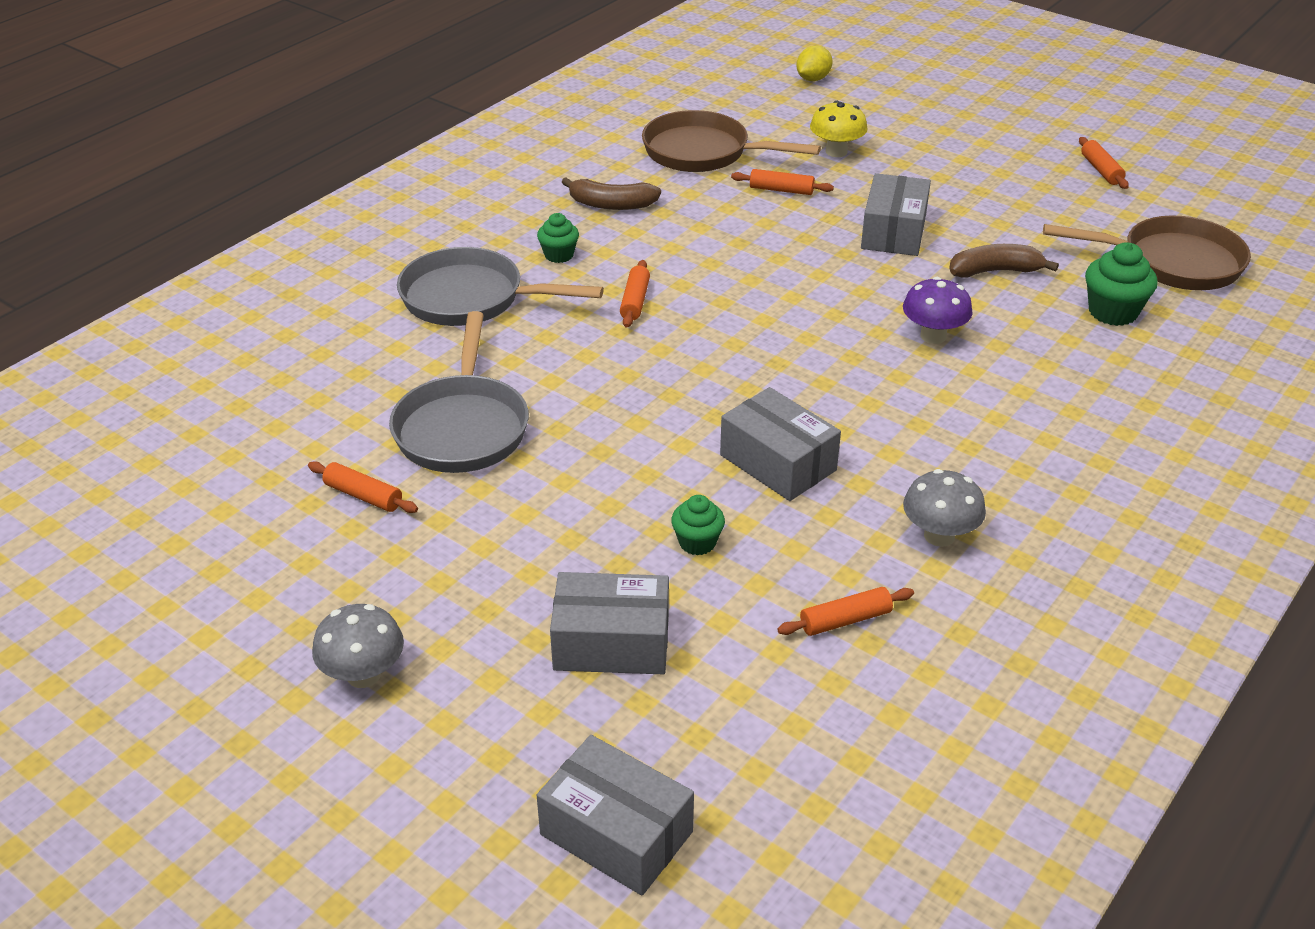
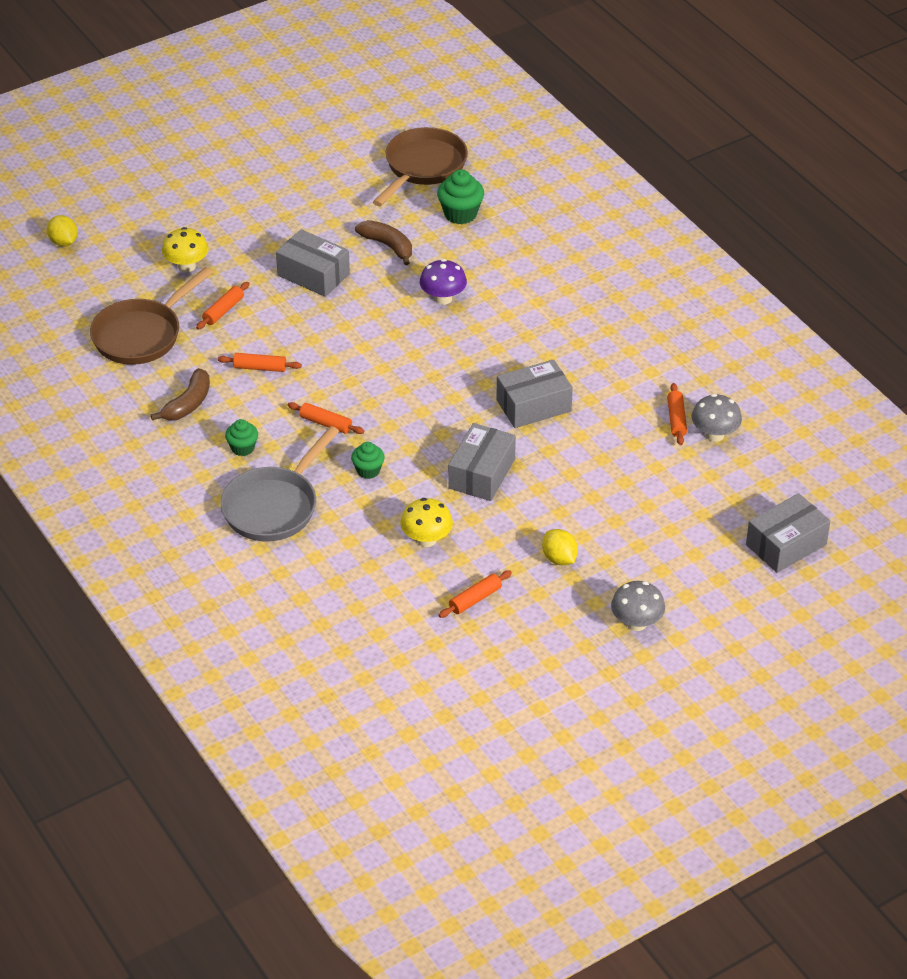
camera: 70 degrees left, 5 degrees up
(462, 427) = (426, 539): grey pan -> yellow mushroom
(473, 559) = (559, 558): none -> yellow lemon
(611, 642) = (654, 515): grey box -> grey box (481, 473)
(697, 542) = (588, 459): green cupcake -> green cupcake (368, 470)
(939, 535) = (627, 361): grey mushroom -> grey mushroom (714, 434)
(995, 271) = (388, 246): brown banana -> brown banana turned 120 degrees clockwise
(1101, 170) = (295, 151): orange rolling pin -> orange rolling pin (260, 368)

